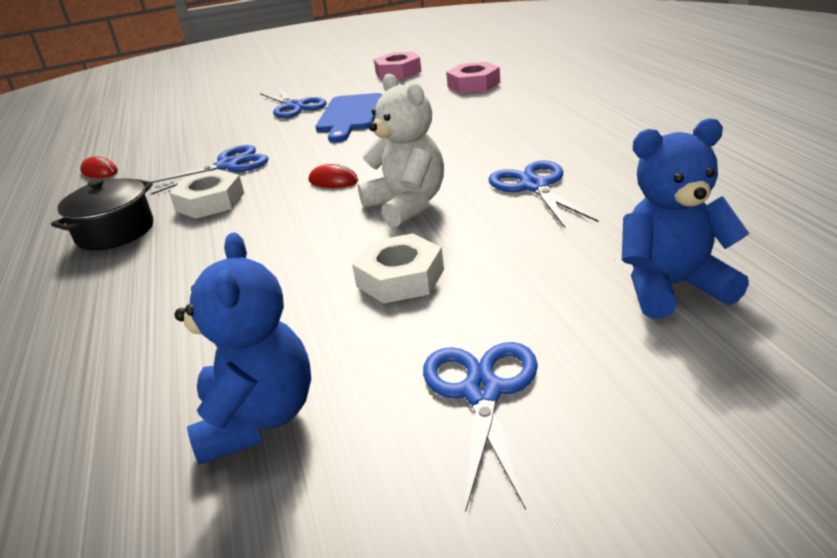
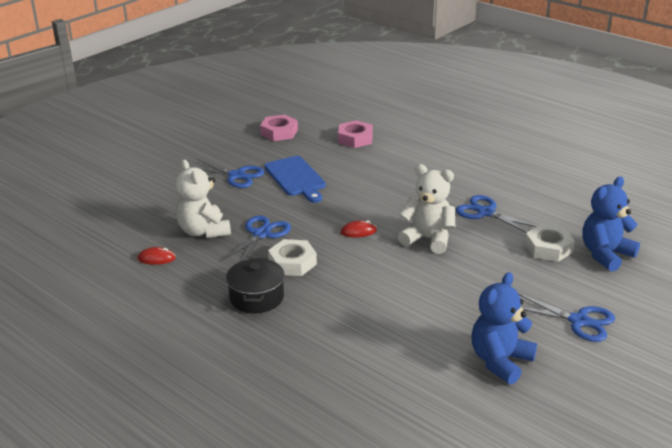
camera: 35 degrees left, 0 degrees up
(181, 153) = (204, 231): none -> white teddy bear
(258, 419) = (500, 361): blue teddy bear -> blue teddy bear turned 105 degrees counterclockwise
(400, 278) = (479, 281): white nut -> white nut (548, 248)
(482, 392) = (579, 321): blue scissors -> blue scissors turned 150 degrees clockwise

